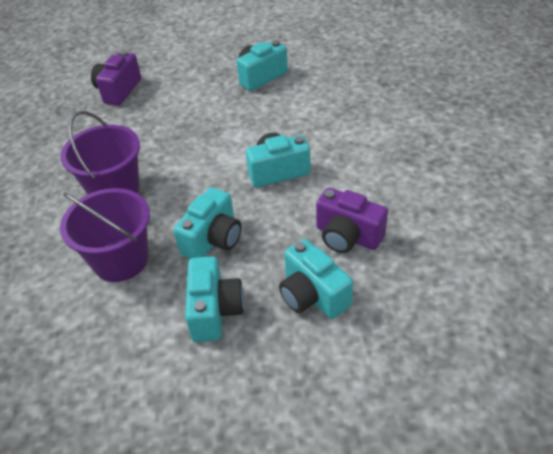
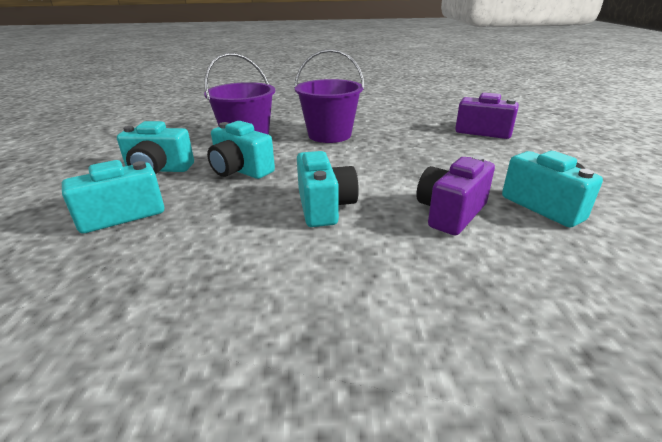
camera: 95 degrees right, 15 degrees down
(347, 236) = (179, 245): purple camera -> purple camera (450, 213)

